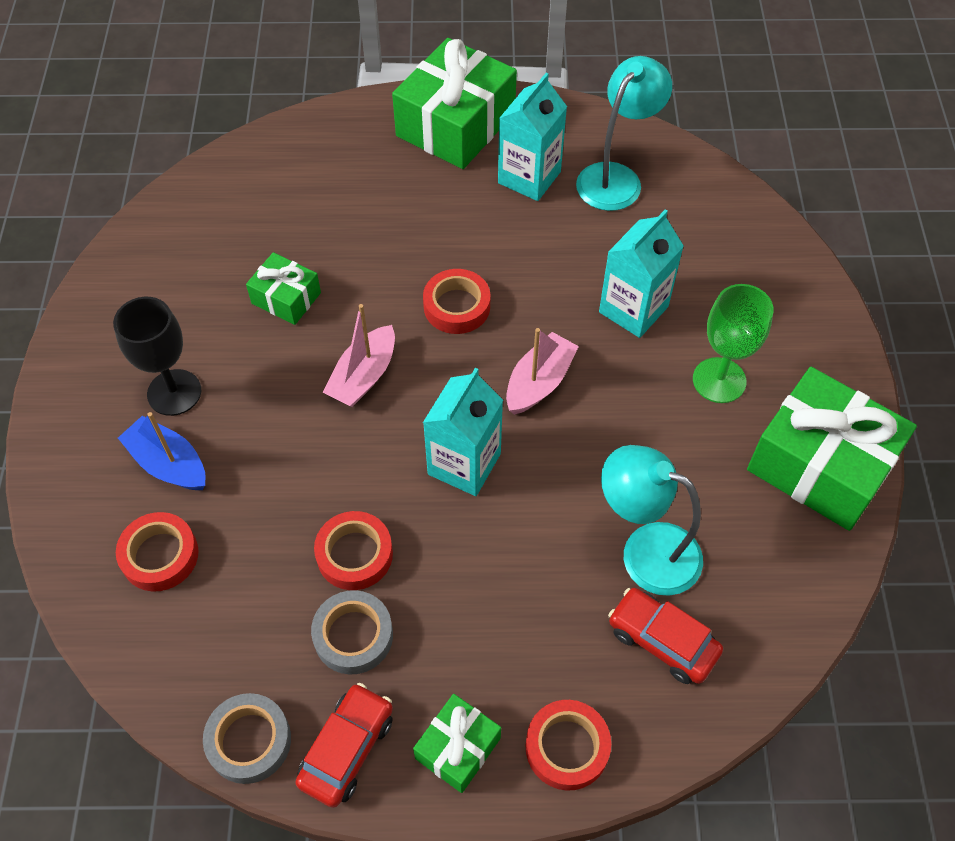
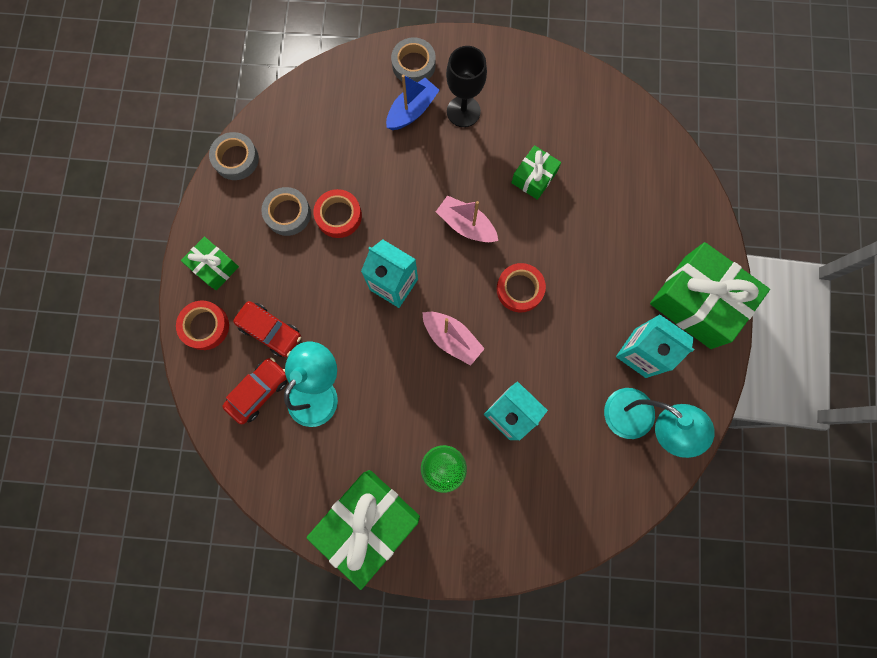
camera: 95 degrees right, 20 degrees up
(83, 468) = (413, 65): none -> grey tape
(160, 555) = (351, 109): red tape -> none
(347, 749) = (223, 208): red car -> red car (270, 331)

